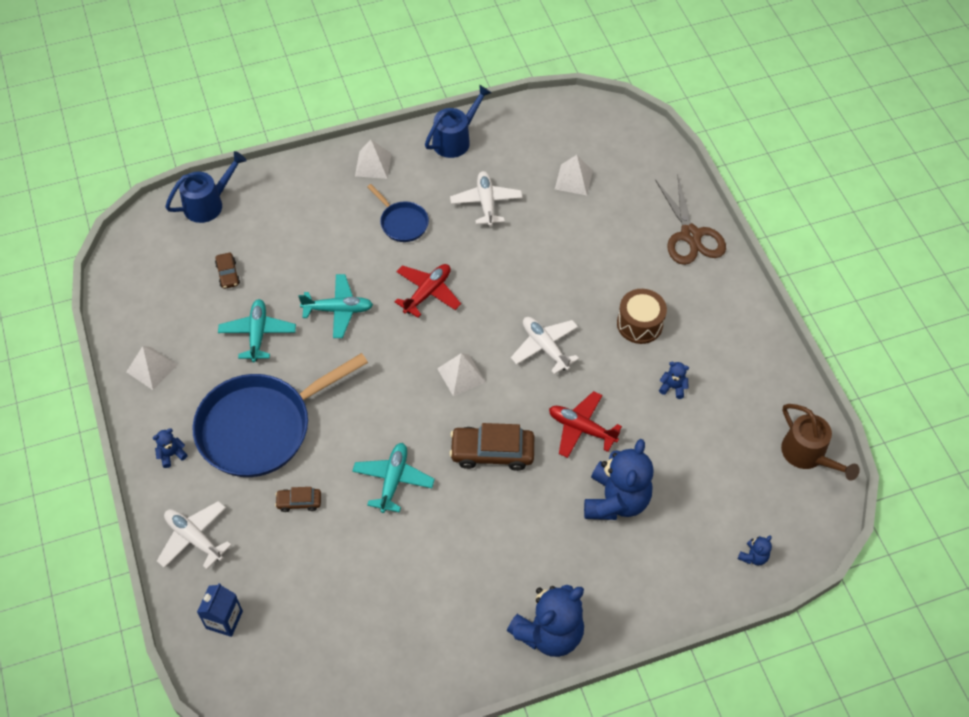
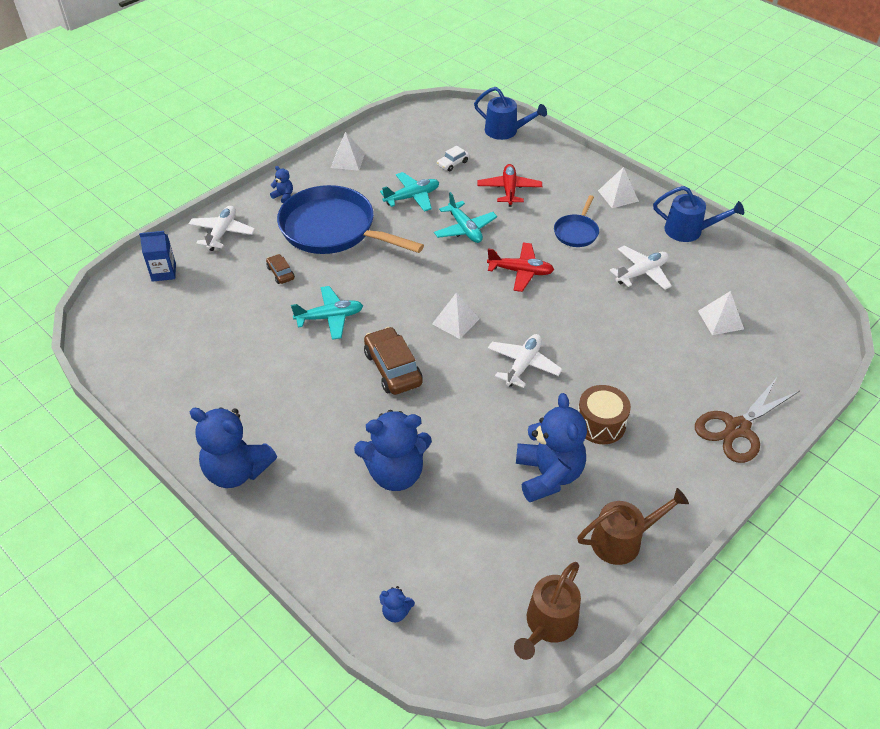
camera: 65 degrees right, 10 degrees down
(228, 274) = (452, 163): brown car -> white car
(581, 428) = (456, 421): red plane -> red plane (509, 190)
(673, 387) = (548, 475): blue teddy bear -> blue teddy bear, size x2.37
(757, 368) = (623, 540): none -> brown watering can

